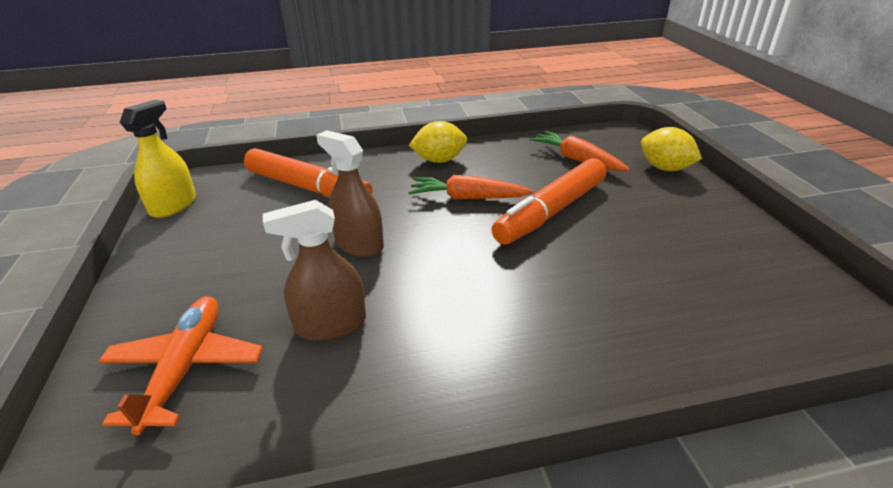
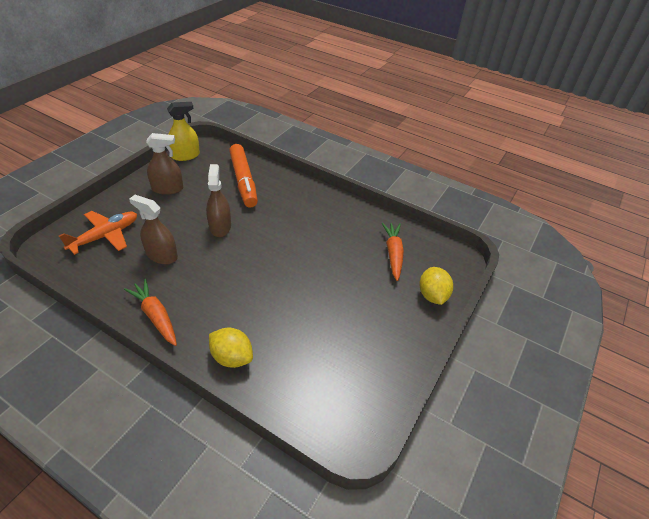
camera: 40 degrees right, 10 degrees up
(205, 251) = (167, 189): none -> brown spray bottle
(439, 160) = (322, 204): yellow lemon -> yellow lemon (232, 357)
(467, 198) = (299, 236): orange carrot -> orange carrot (155, 316)
(551, 211) = (322, 273): orange marker -> none

